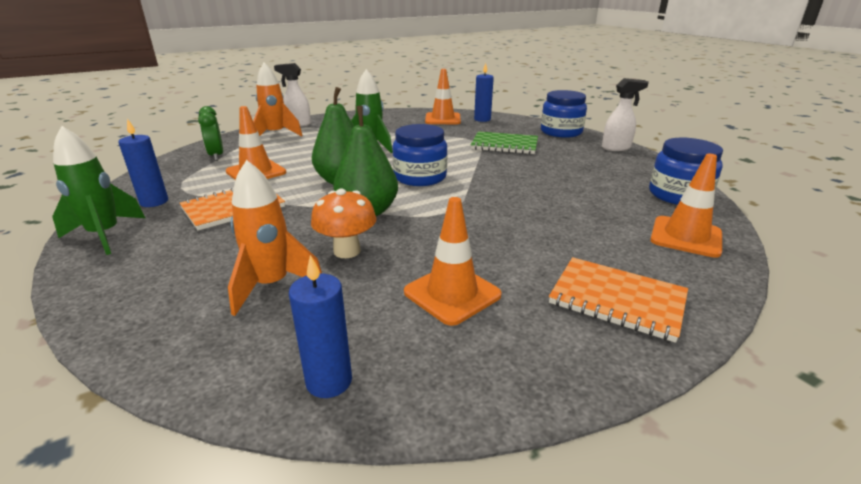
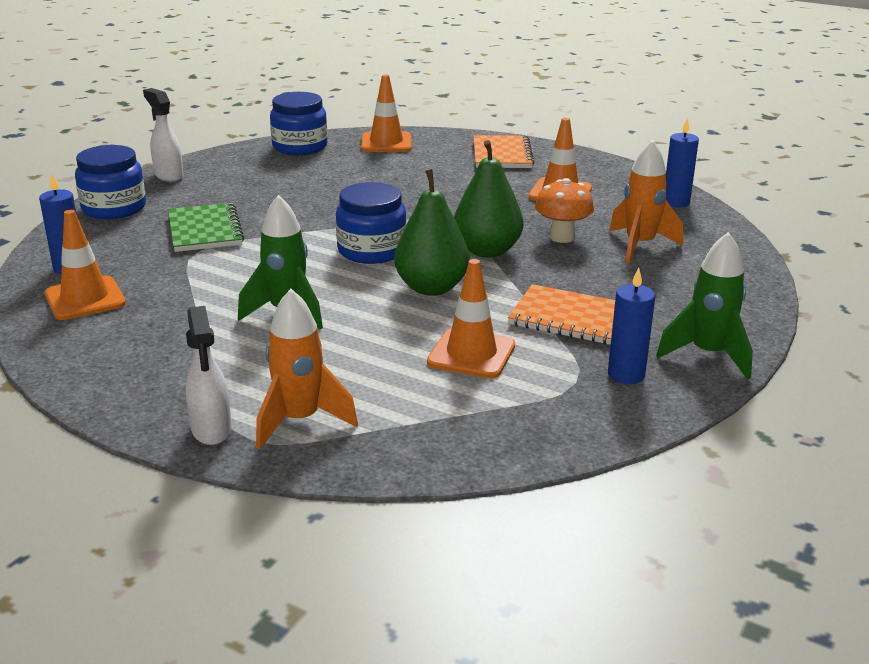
camera: 120 degrees left, 0 degrees up
(216, 156) = (454, 421): green clock -> none

